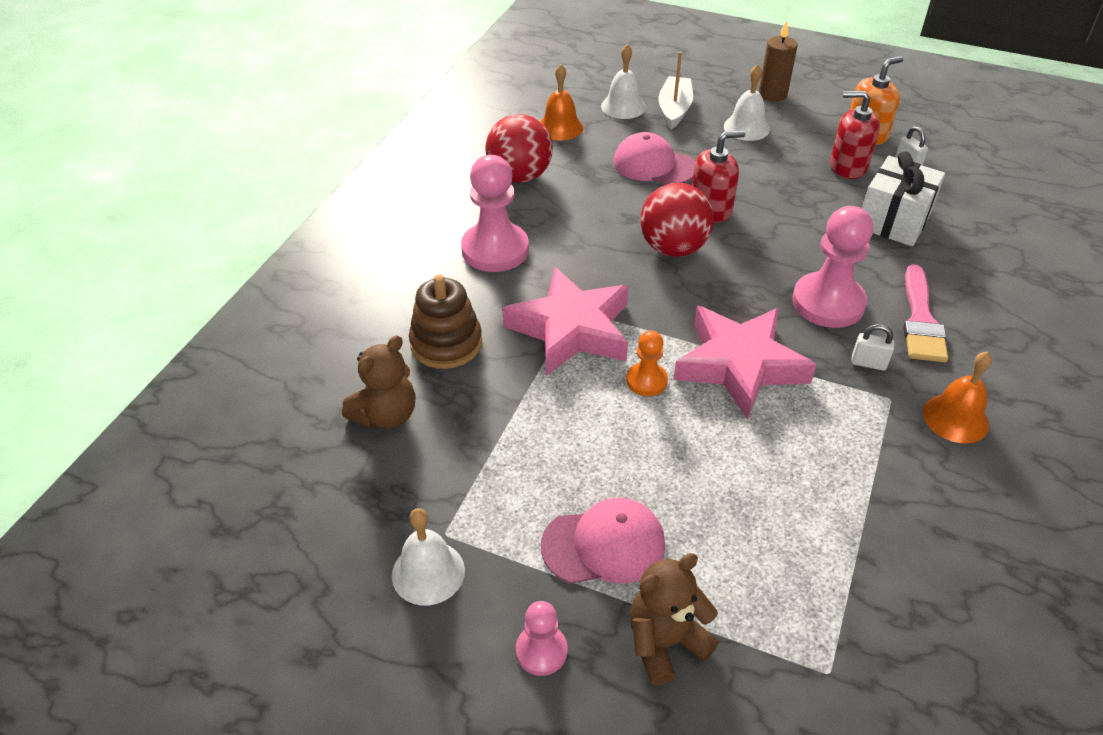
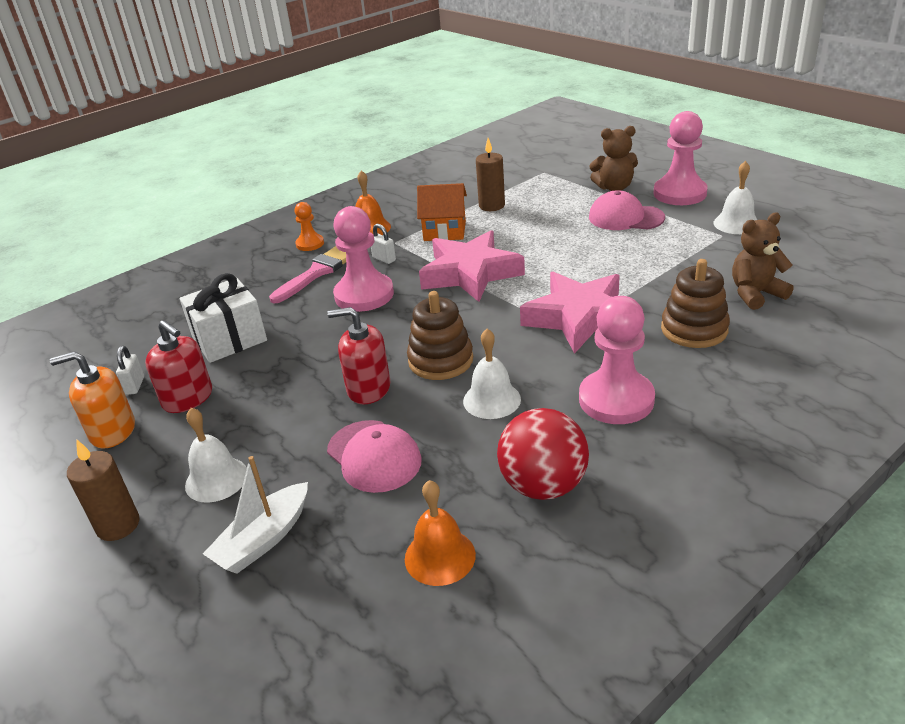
camera: 150 degrees left, 10 degrees down
(541, 651) = (679, 193): pink pawn -> pink pawn, size x1.89
(623, 106) = (323, 570): white bell -> white bell (492, 400)
(646, 381) = (544, 277): orange pawn -> orange pawn (310, 244)
(673, 248) = (440, 360): red ball -> brown stacking toy
(832, 524) = (492, 206): none -> brown candle
(846, 439) = (444, 231): none -> orange house

